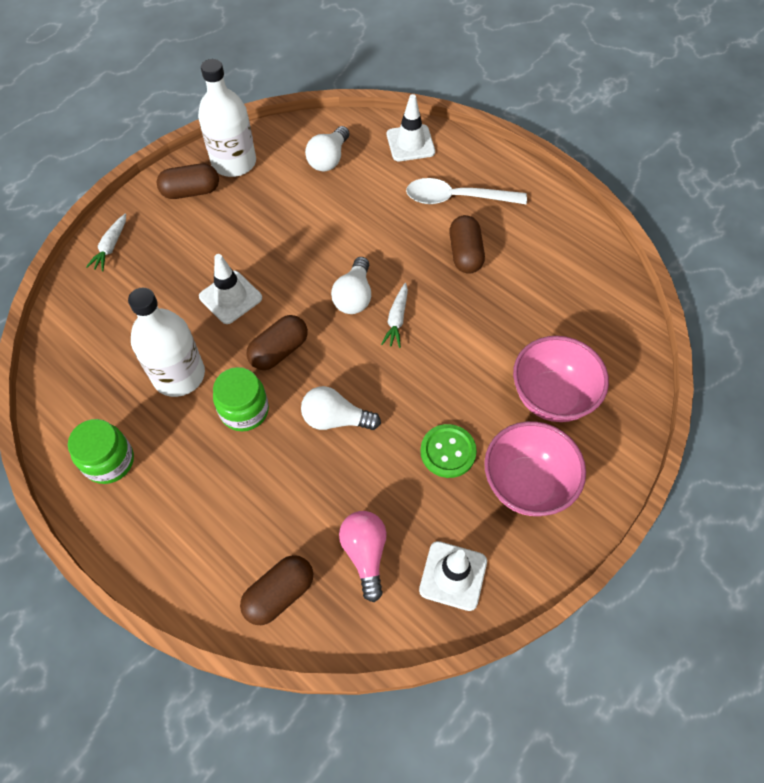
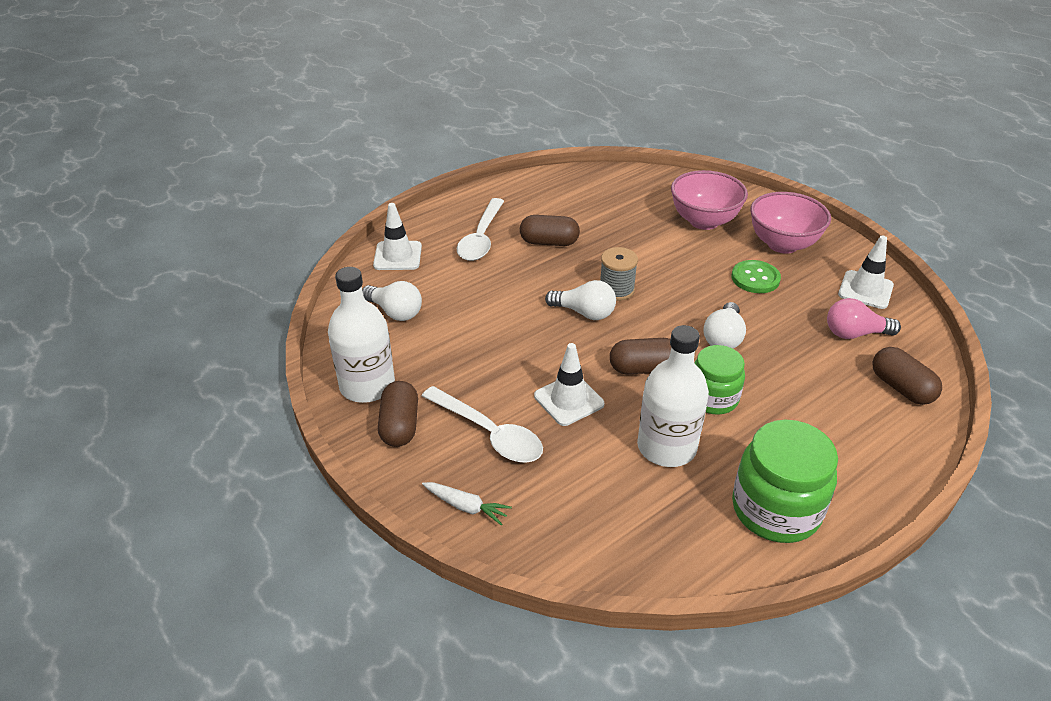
camera: 80 degrees left, 20 degrees down
(109, 461) = (775, 509): green jar -> green jar, size x1.53
(187, 248) = (489, 433): none -> white spoon
(279, 351) = (643, 368): brown capsule -> brown capsule turned 60 degrees counterclockwise
(396, 320) = (616, 290): white carrot -> grey spool

